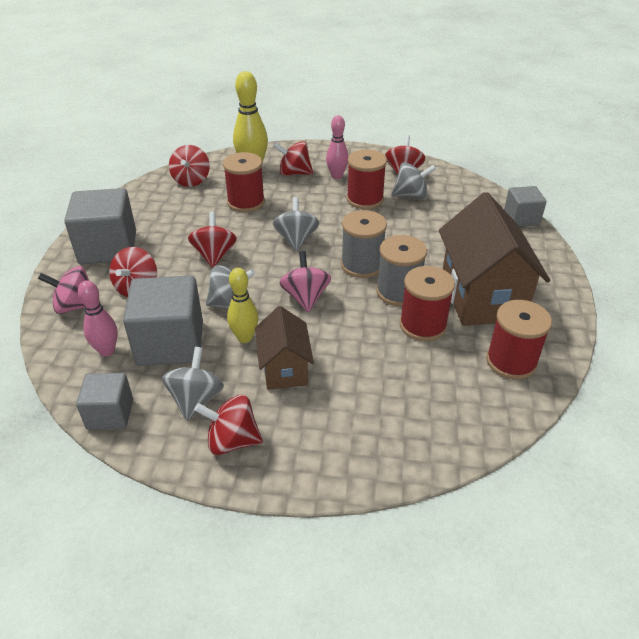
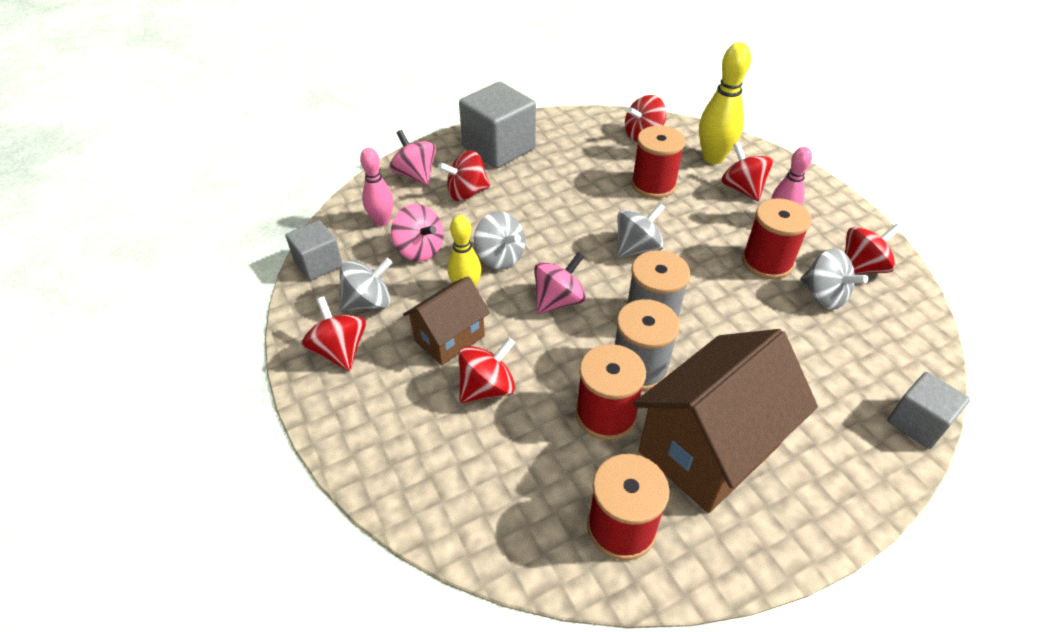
camera: 55 degrees right, 5 degrees up
(170, 343) = (420, 250): grey cube -> pink spinning top
(214, 255) = (554, 210): red spinning top -> red spinning top (487, 388)

